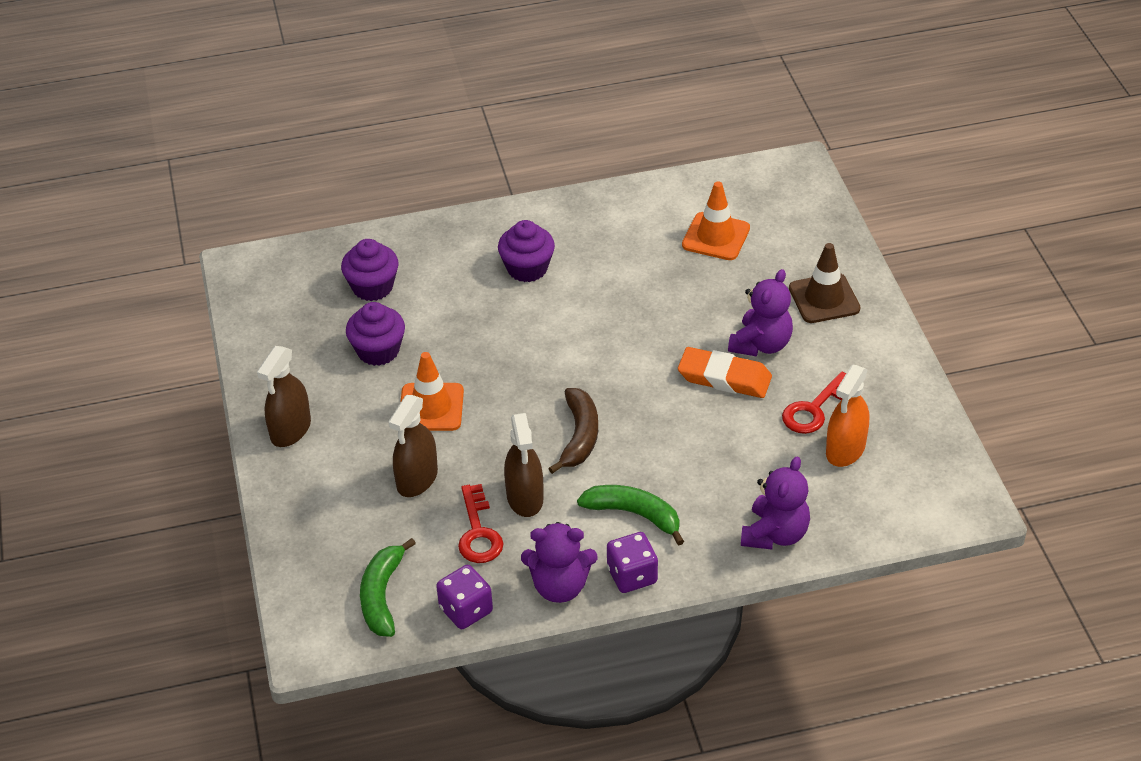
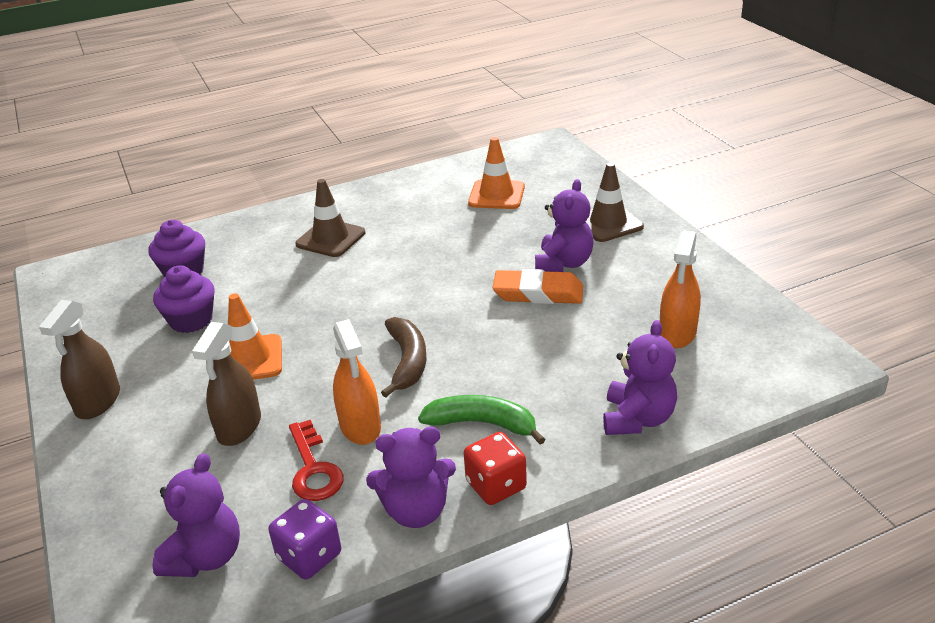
camera: 10 degrees left, 10 degrees down
(382, 596) = (205, 557): green banana -> purple teddy bear
(525, 498) = (360, 426): brown spray bottle -> orange spray bottle
(527, 268) = (330, 238): purple cupcake -> brown traffic cone
(632, 575) = (496, 485): purple dice -> red dice
(814, 409) = (633, 305): red key -> none

